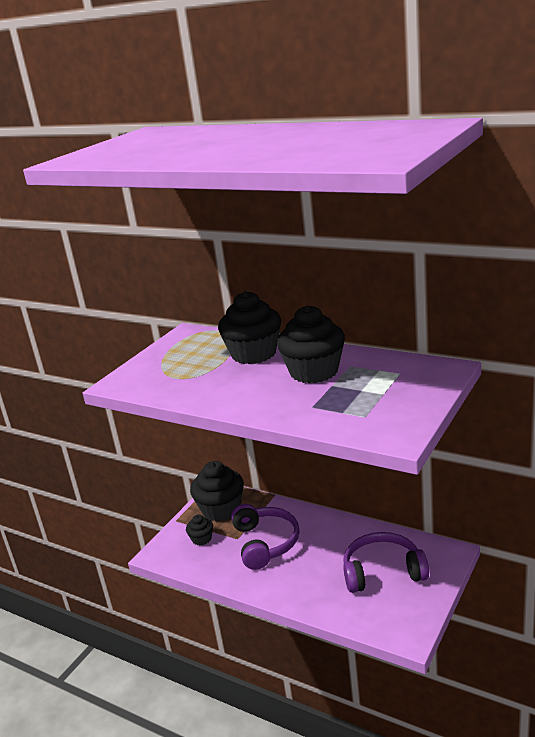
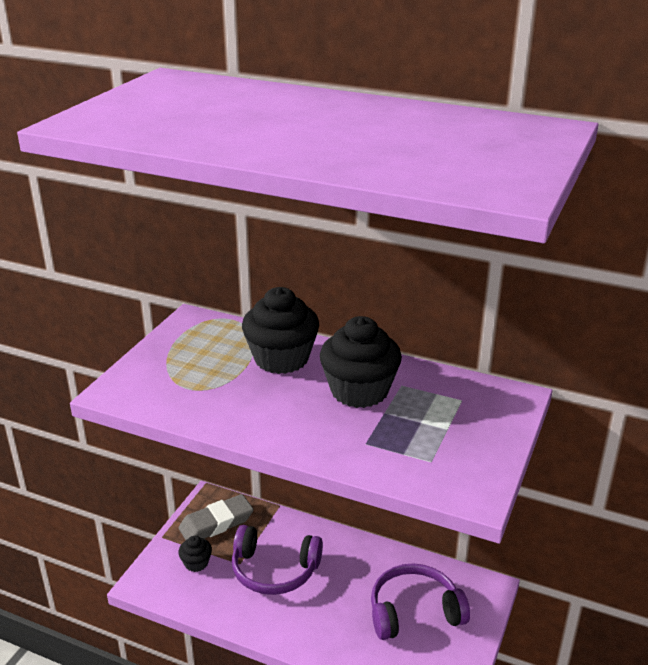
camera: 10 degrees left, 5 degrees up
(221, 509) = (216, 523): black cupcake -> grey eraser
(265, 543) = (274, 570): purple headphones -> purple headphones turned 120 degrees clockwise

